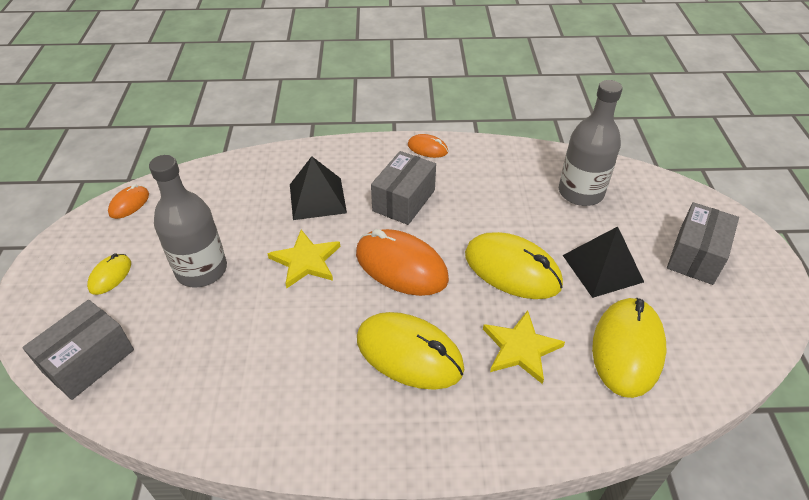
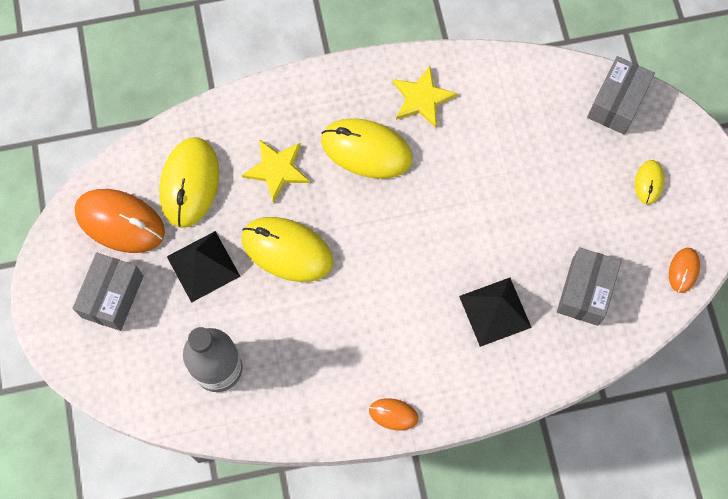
camera: 170 degrees right, 25 degrees up
(201, 270) = (570, 202): grey bottle -> none
(306, 261) = (480, 228): yellow star -> yellow star (422, 98)
(401, 266) = (390, 237): orange mouse -> orange mouse (120, 222)
(404, 200) = (404, 324): grey box -> grey box (585, 291)

